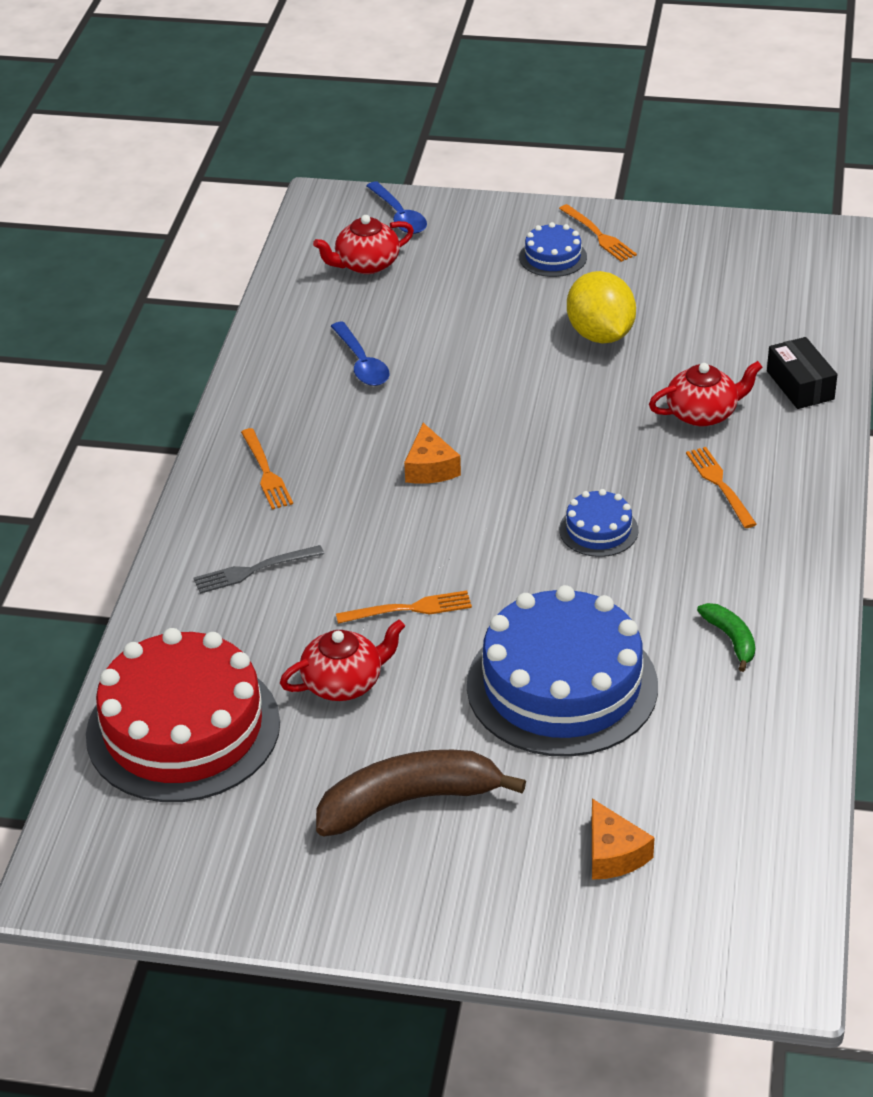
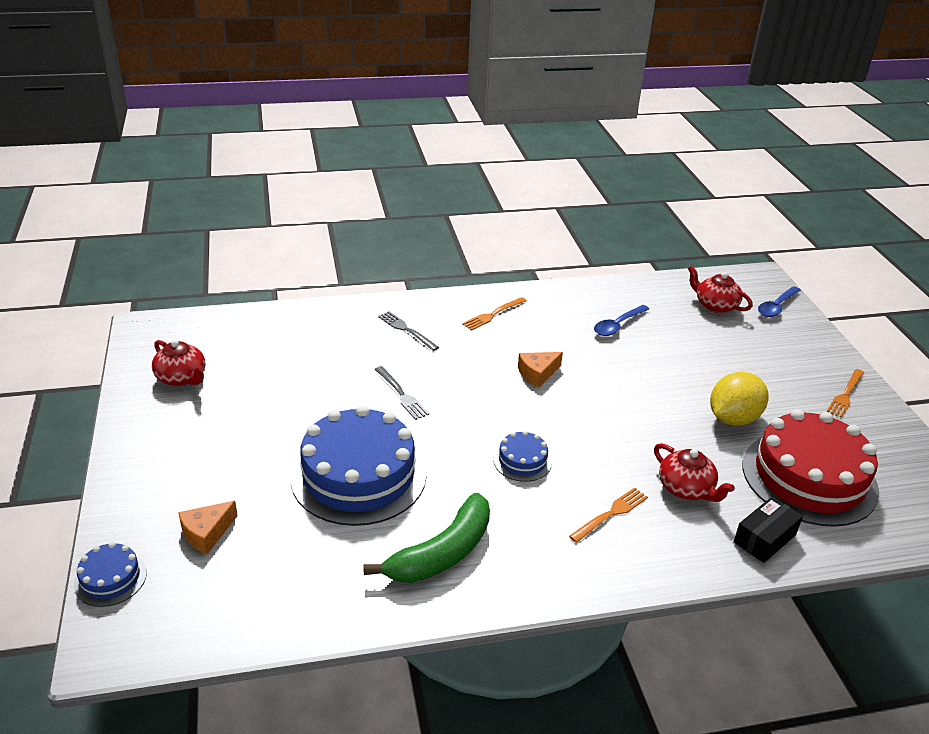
camera: 65 degrees right, 5 degrees down
(183, 729) = (268, 337): red cake -> red cake (809, 477)
(344, 682) = (326, 384): red teapot -> red teapot (182, 378)
(409, 801) = (233, 431): brown banana -> none
(410, 609) = (402, 395): orange fork -> grey fork
(553, 257) = (799, 379): blue cake -> blue cake (110, 578)
(731, 639) = (442, 553): green banana -> green banana, size x2.03

